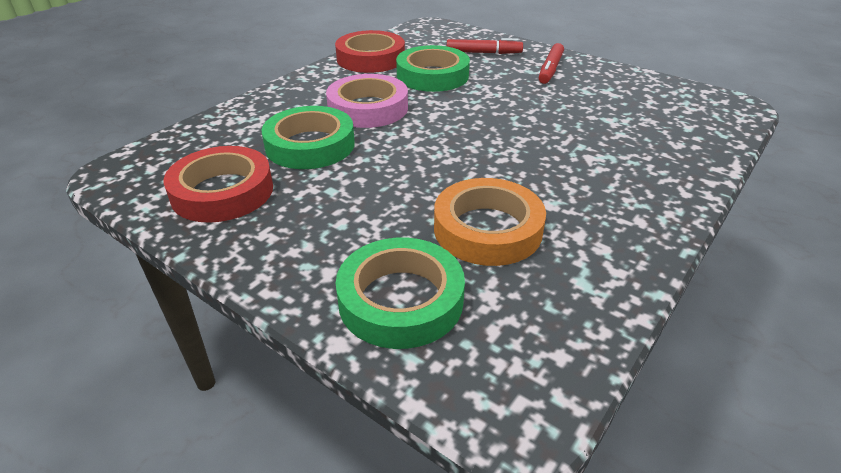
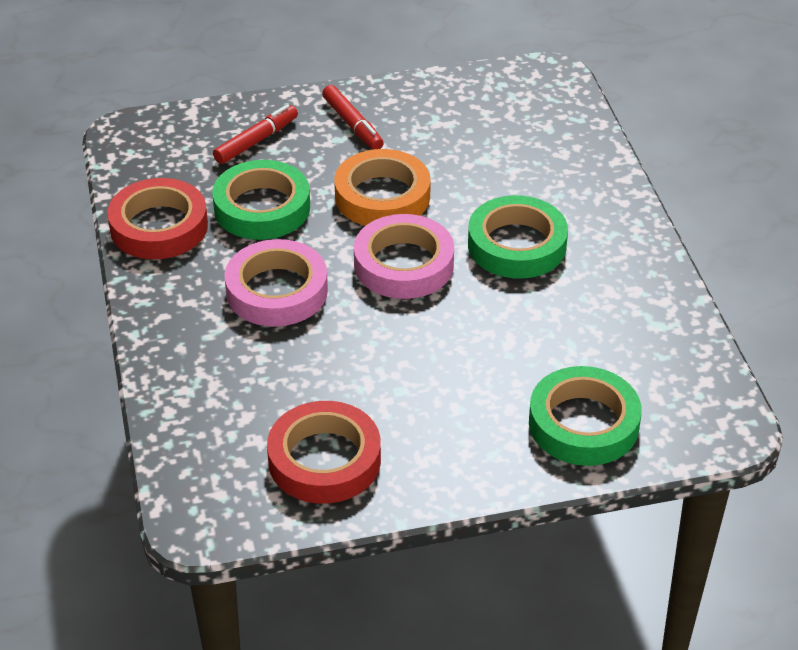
camera: 50 degrees left, 5 degrees up
(310, 145) = (304, 366): green tape -> green tape (517, 245)
(459, 136) = (404, 264): none -> pink tape
(487, 229) = (553, 332): orange tape -> orange tape (382, 196)

